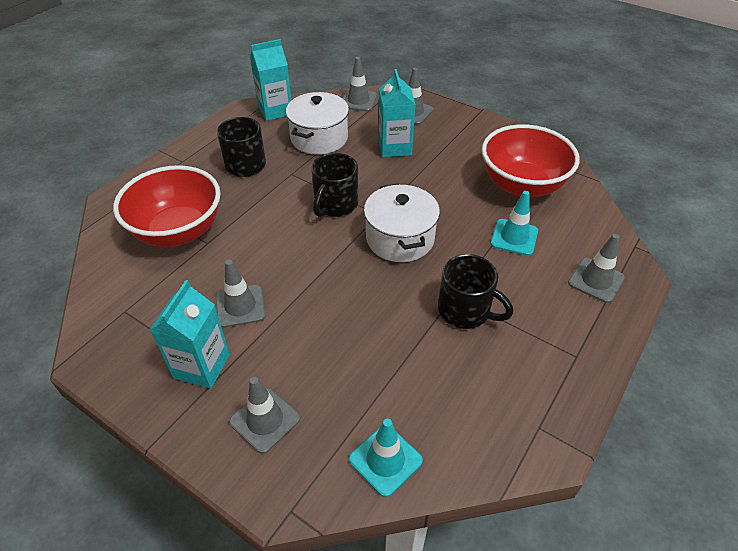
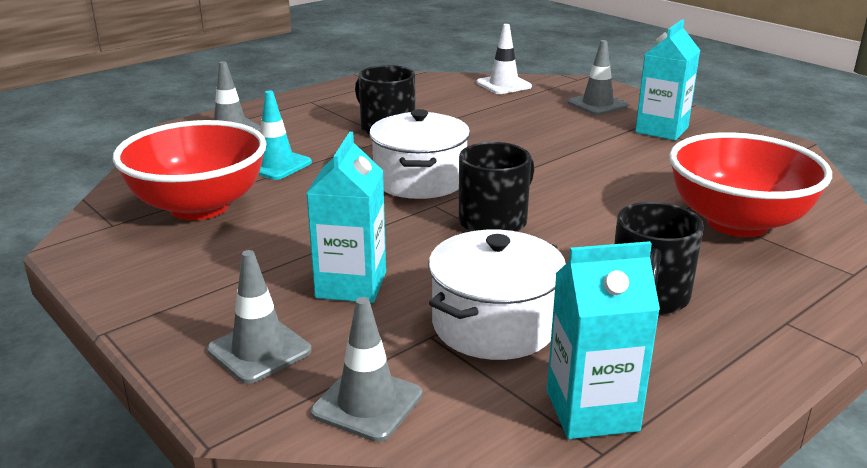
camera: 165 degrees left, 20 degrees down
(240, 306) = (629, 156): grey traffic cone -> none
(385, 460) = (503, 85): turquoise traffic cone -> white traffic cone

